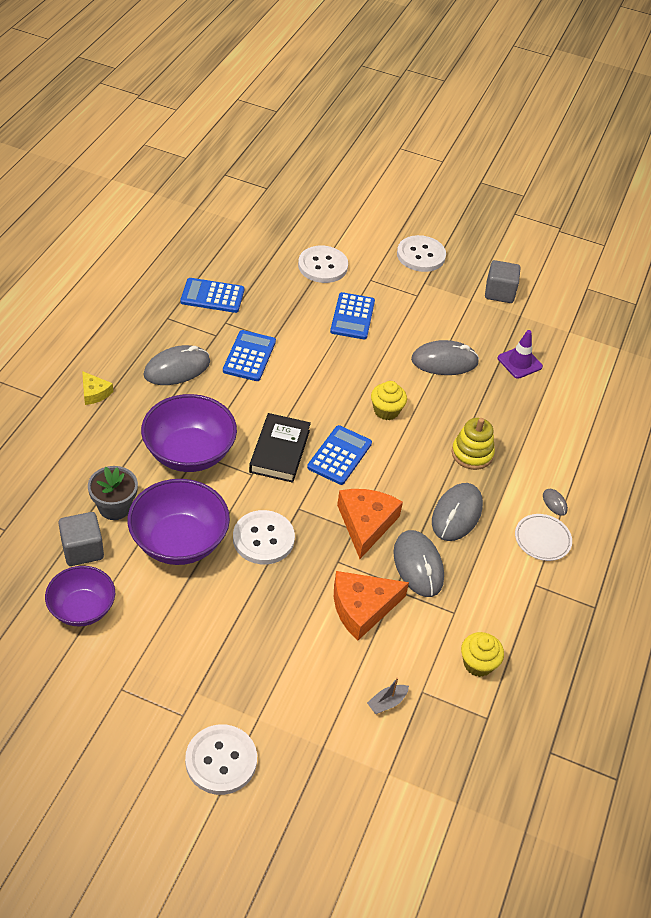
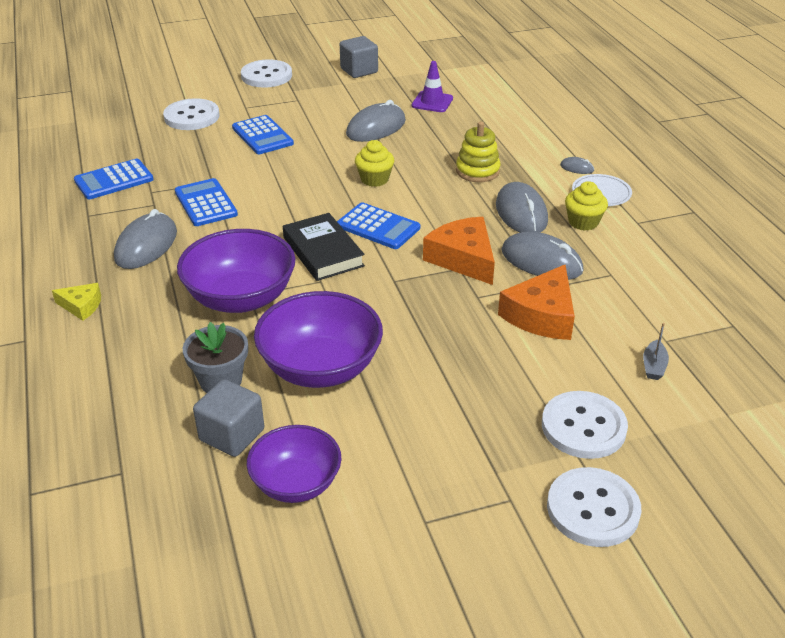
camera: 35 degrees left, 10 degrees down
(263, 539) = (394, 319): white button -> white button (583, 427)
(339, 455) = (378, 227): blue calculator -> blue calculator turned 135 degrees clockwise
(478, 663) = (675, 295): yellow cupcake -> yellow cupcake (583, 222)

